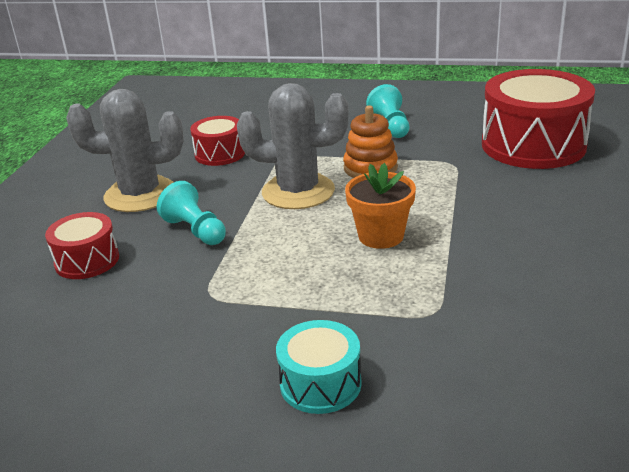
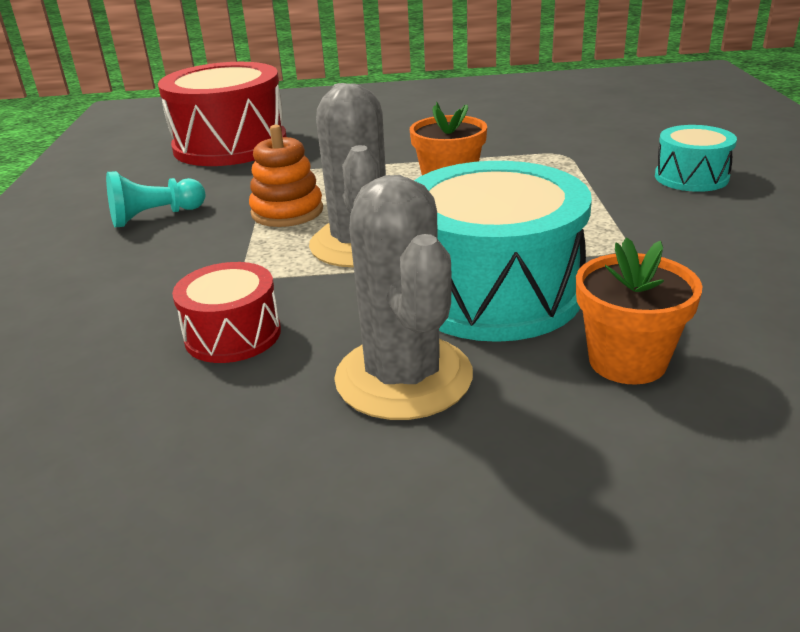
camera: 105 degrees left, 0 degrees up
(87, 260) = (627, 361): red drum -> orange flower pot
(195, 231) = (493, 292): turquoise pawn -> turquoise drum

